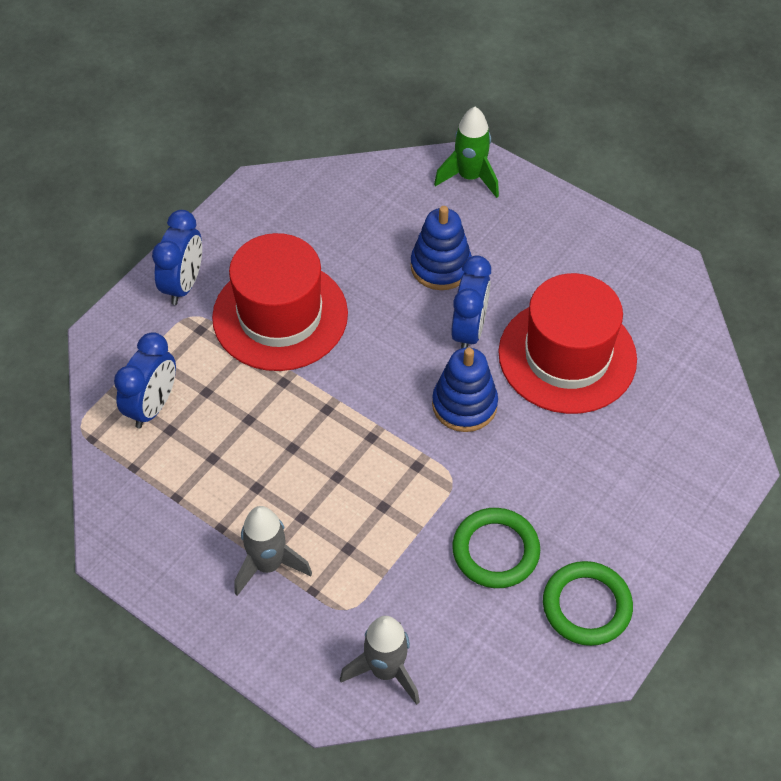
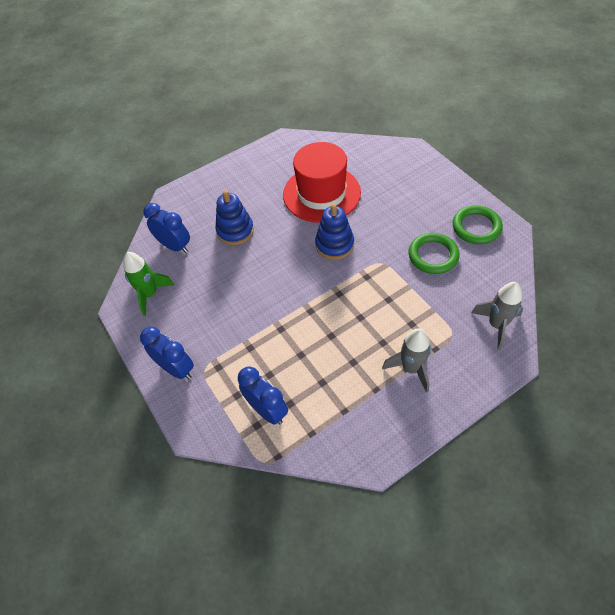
camera: 65 degrees left, 0 degrees up
(280, 315) = (230, 319): red hat -> none
(469, 177) = (180, 202): green rocket -> green rocket (150, 294)
(469, 331) = (286, 230): blue clock -> blue clock (175, 246)

